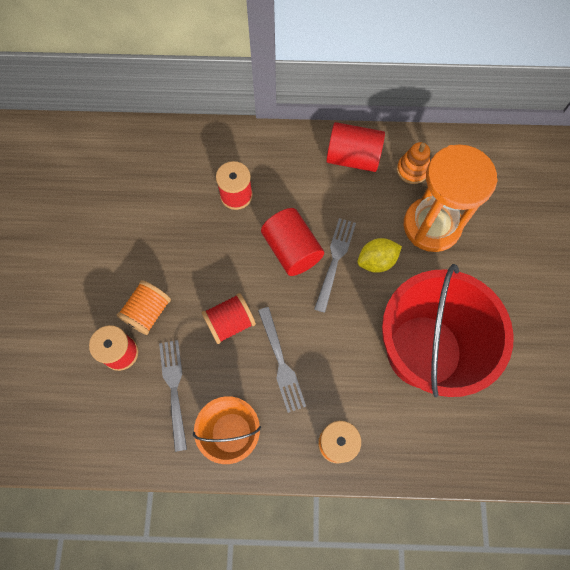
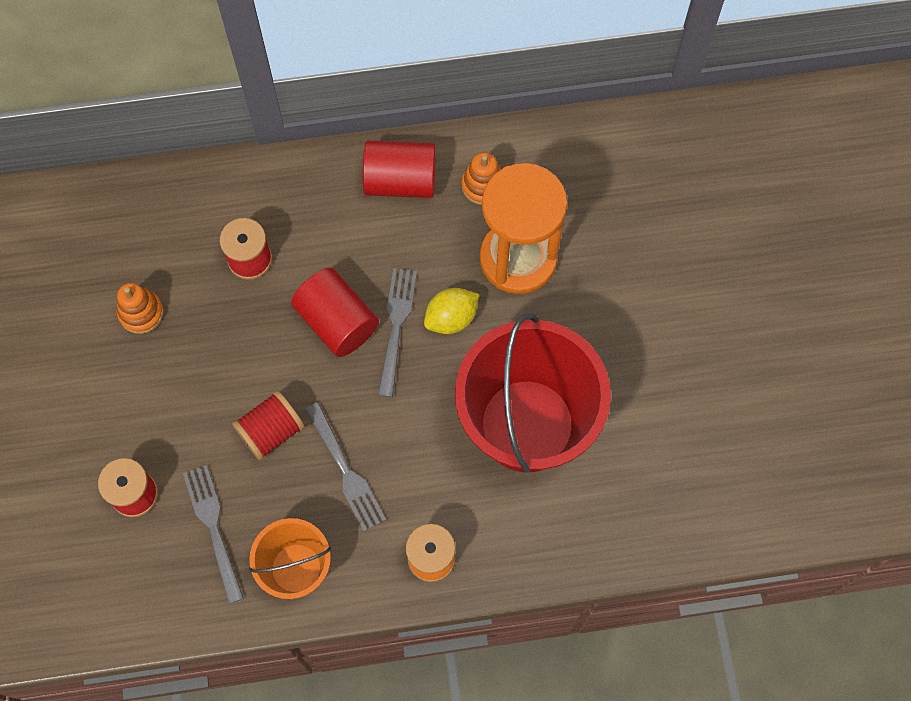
camera: 10 degrees left, 0 degrees up
(148, 312) = (160, 436): orange spool -> none
(151, 220) = (141, 313): none -> orange stacking toy

